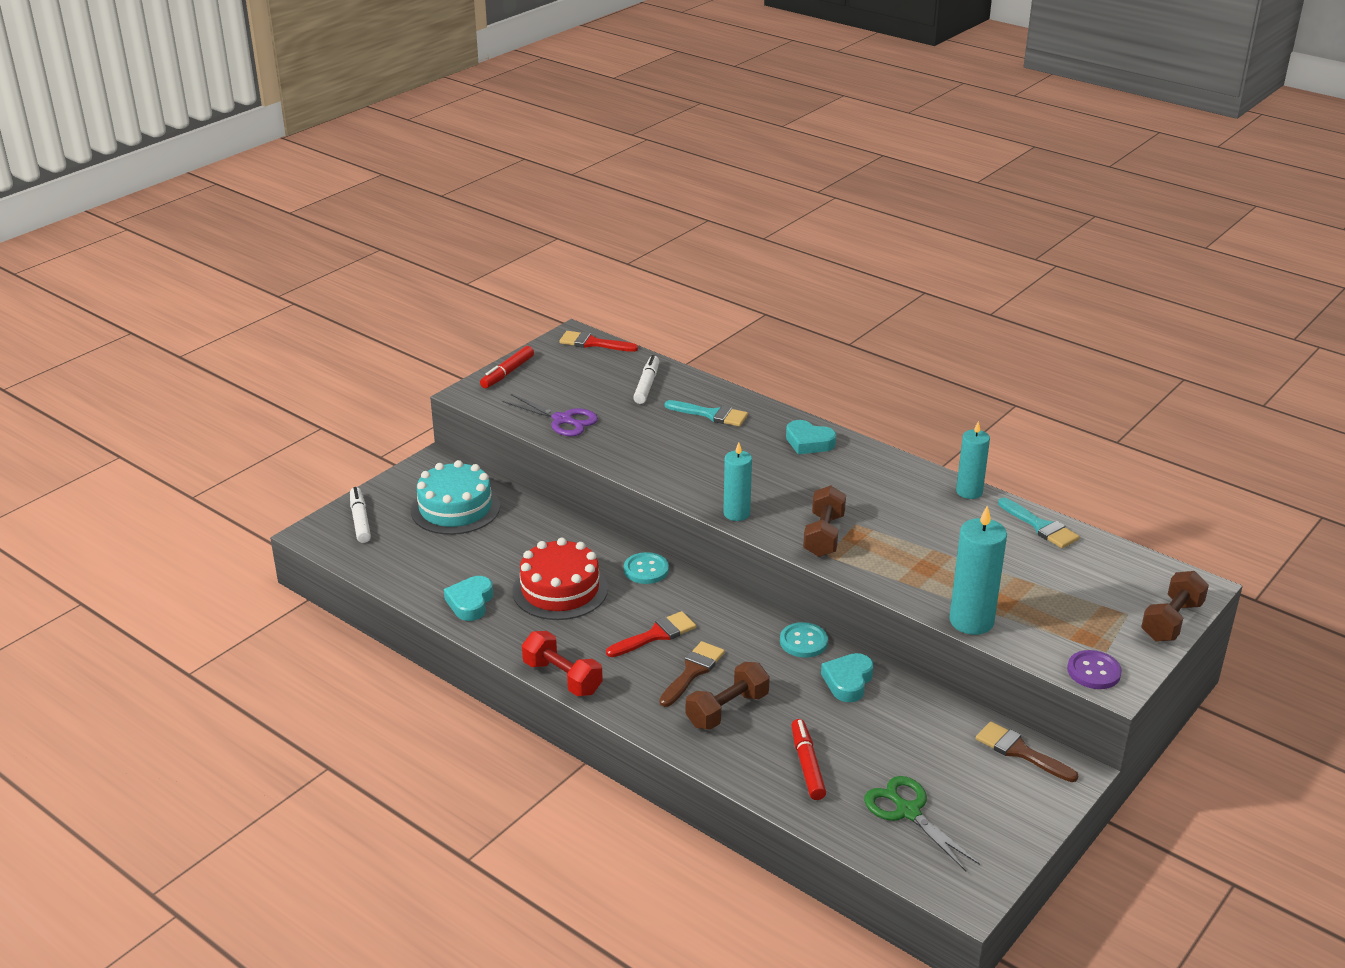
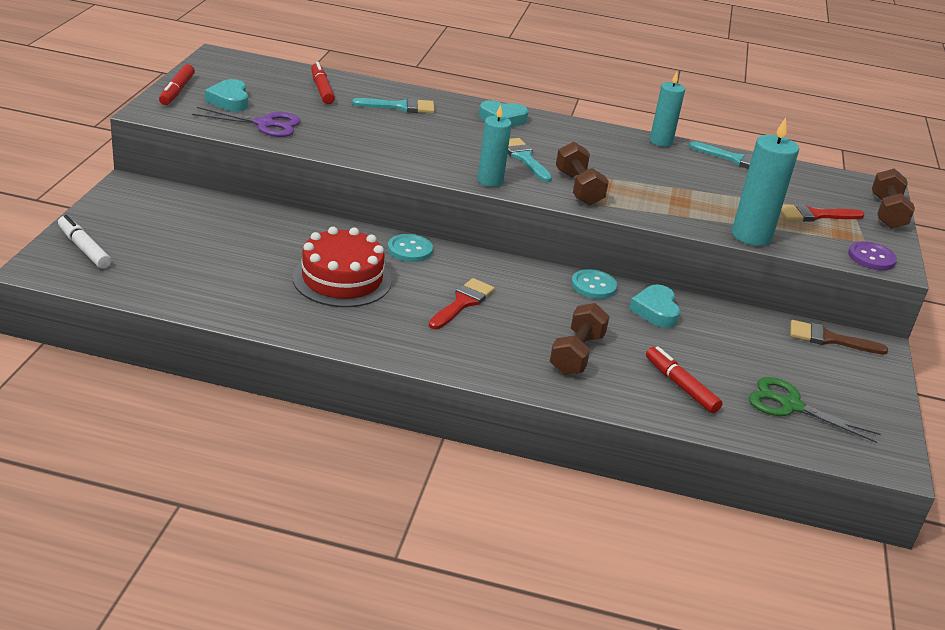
camera: 30 degrees left, 0 degrees up
(455, 508) = (181, 224): turquoise cake -> none
(470, 602) = (260, 305): turquoise heart -> turquoise heart (229, 100)
(562, 677) = (405, 356): red dumbbell -> none
(593, 343) = (243, 61): red brush -> red brush (814, 215)
(646, 385) = (322, 89): white marker -> red marker
(692, 672) = (520, 328): brown brush -> none
(794, 492) = (524, 158): none -> turquoise brush

